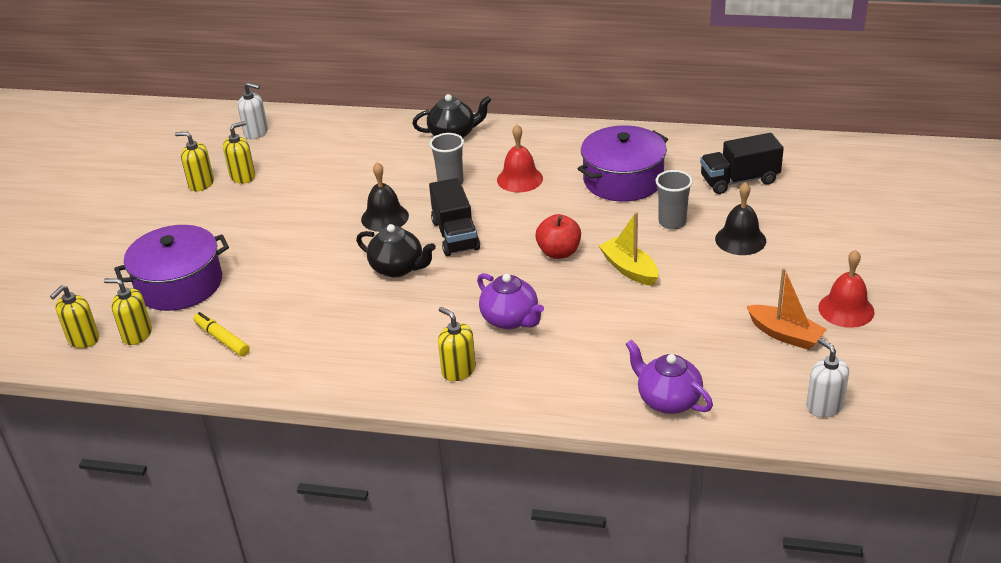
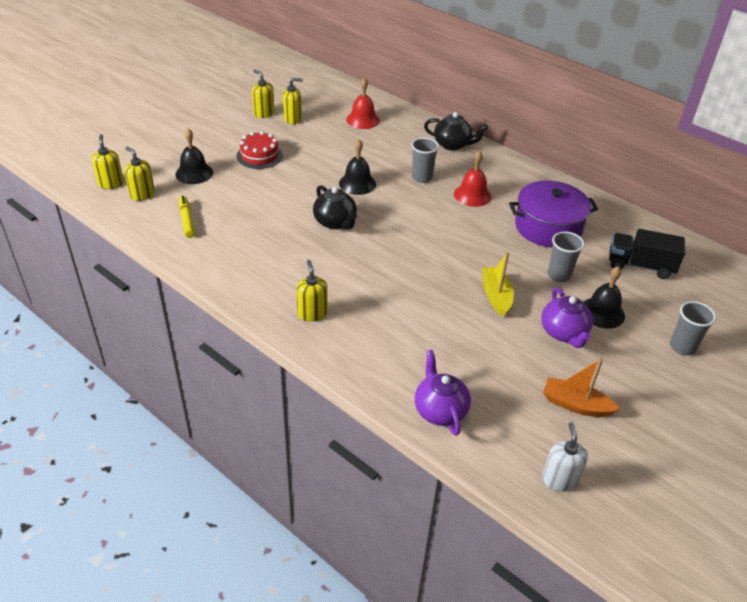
camera: 25 degrees right, 5 degrees up
(83, 339) = (111, 183): yellow soap dispenser -> yellow soap dispenser turned 105 degrees clockwise
(179, 284) = (194, 173): purple pot -> black bell
(241, 233) = (259, 156): none -> red cake
(256, 132) = (326, 93): white soap dispenser -> none
(455, 235) = (393, 216): black truck -> none
(510, 319) = (379, 294): purple teapot -> purple teapot (564, 333)
(559, 252) = (455, 260): red apple -> none
(785, 334) = (575, 405): orange boat -> orange boat turned 135 degrees clockwise
(835, 239) = (682, 347): none -> grey cup
(846, 309) = (644, 409): red bell -> red bell (363, 120)

